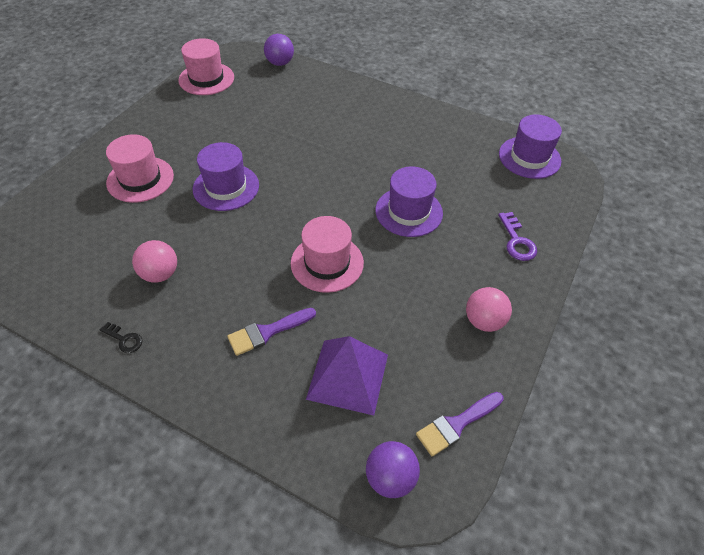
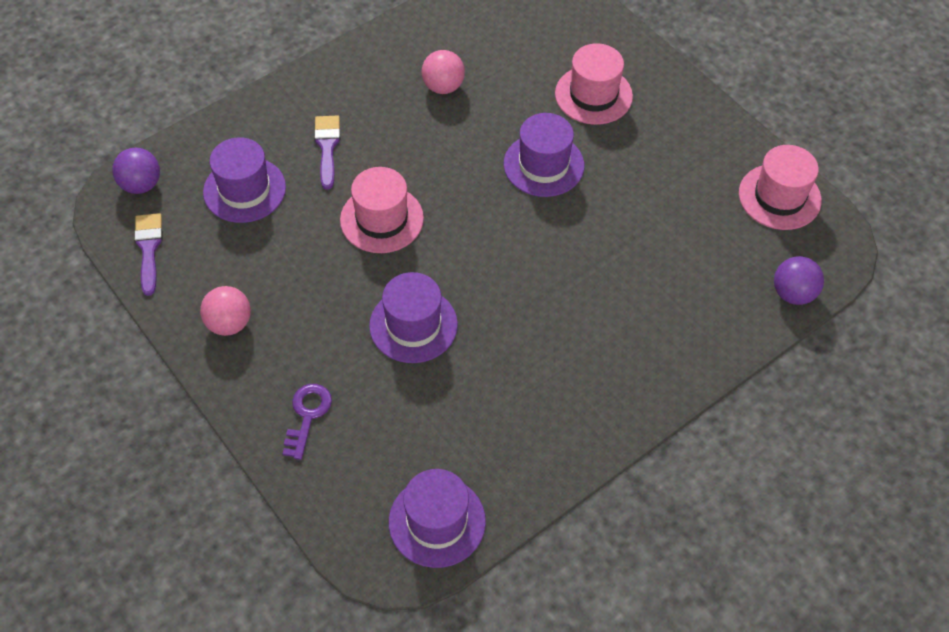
camera: 115 degrees right, 5 degrees up
(124, 339) = (380, 51): black key -> none
(348, 376) = (244, 190): purple pyramid -> purple hat
(516, 241) = (307, 415): purple key -> purple key turned 90 degrees clockwise

